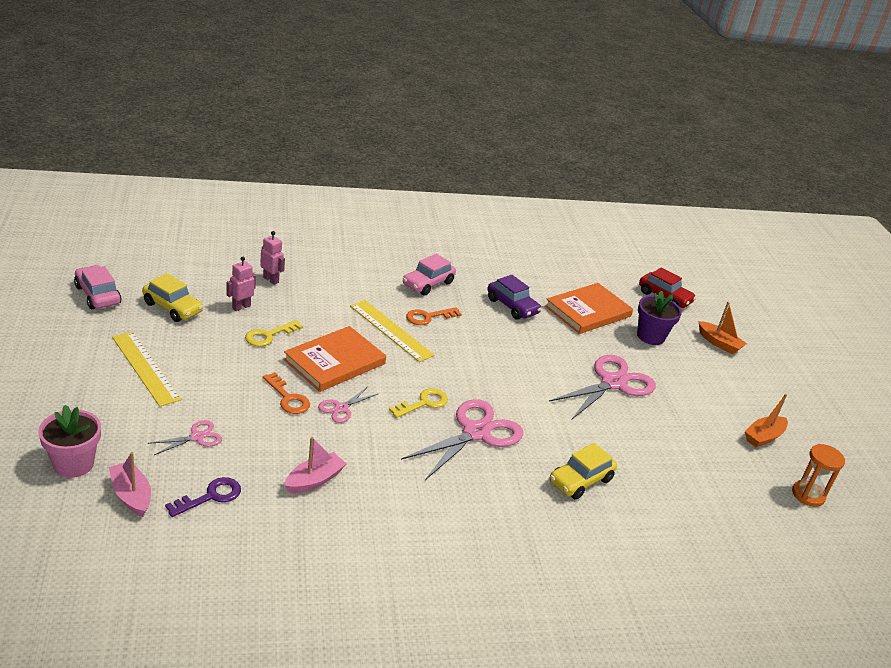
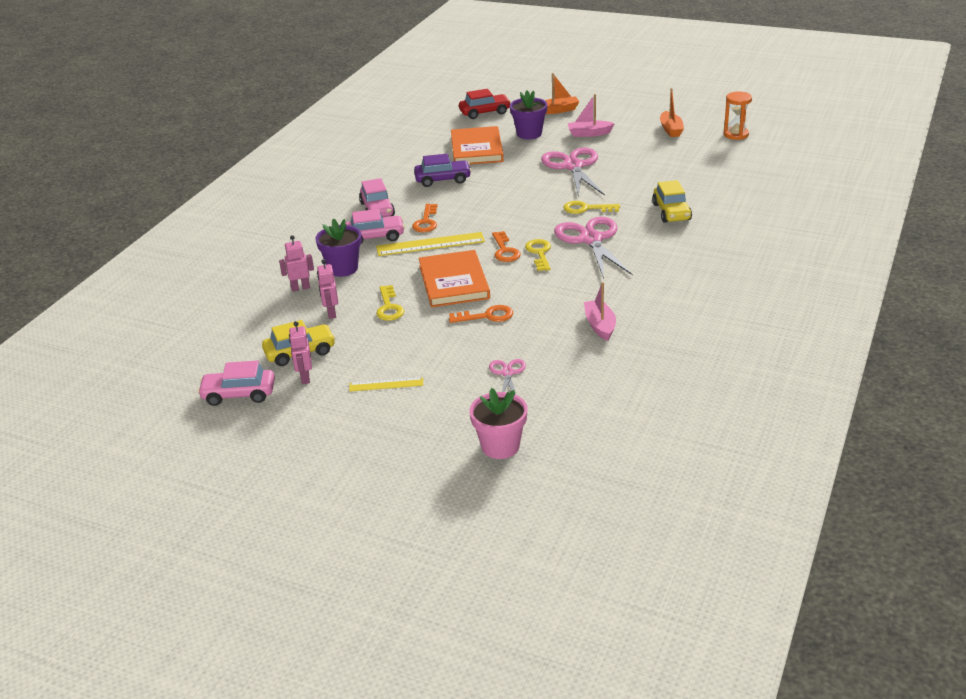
camera: 50 degrees left, 0 degrees up
(131, 495) = (562, 421): pink boat -> pink boat (589, 133)
(135, 321) = (305, 378): none -> pink robot
(145, 368) = (386, 384): yellow ruler -> yellow ruler, size x0.57
(210, 496) = (588, 380): purple key -> none
(316, 293) = (343, 268): none -> purple flower pot
(341, 408) = (519, 293): pink scissors -> none
(380, 295) = (374, 237): none -> pink car
(412, 379) = (505, 251): none -> orange key
(535, 414) = (586, 209): none -> yellow key

